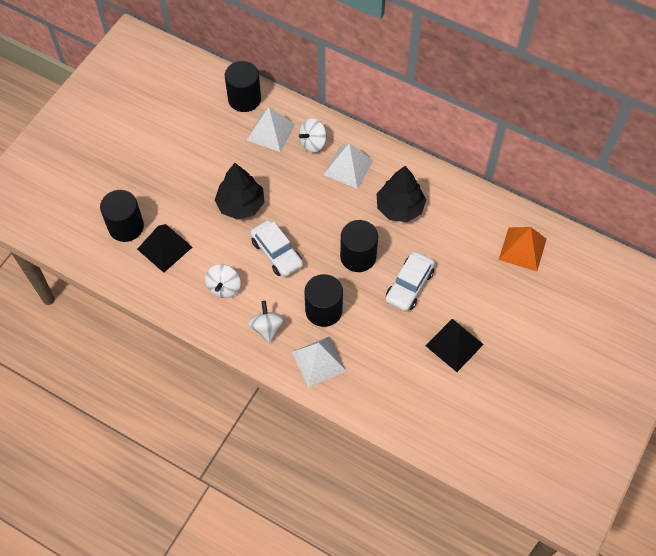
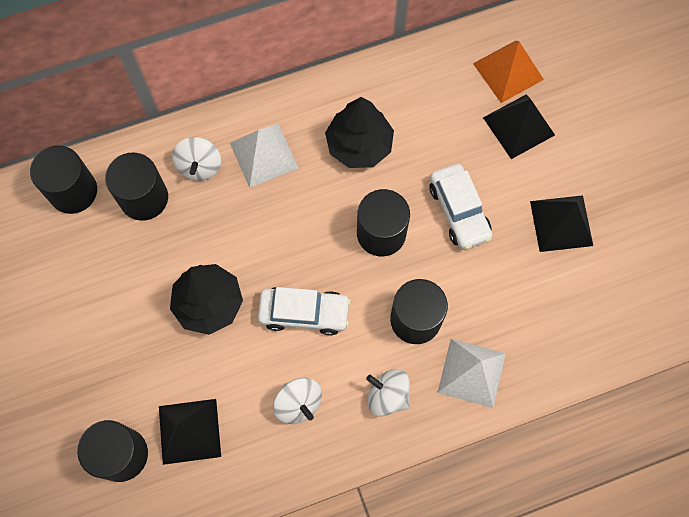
camera: 50 degrees left, 10 degrees up
(271, 132) = (144, 198): white pyramid -> black cylinder
(493, 279) = (518, 126): none -> black pyramid

